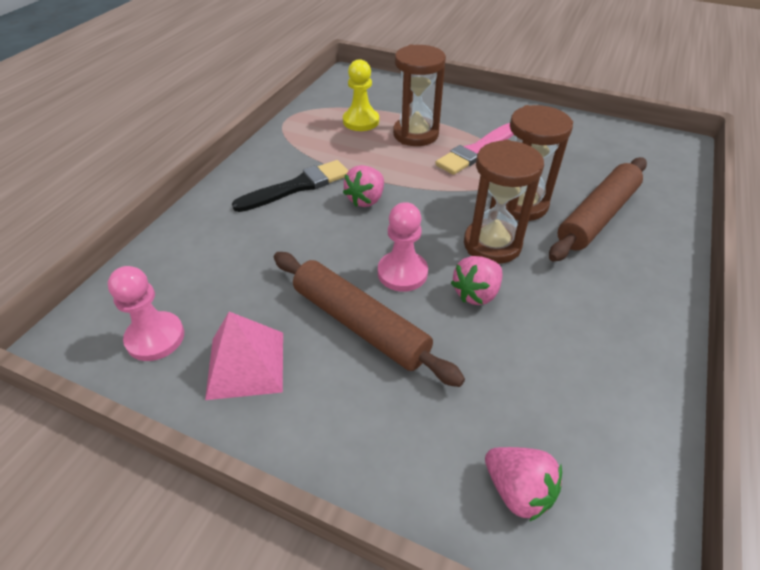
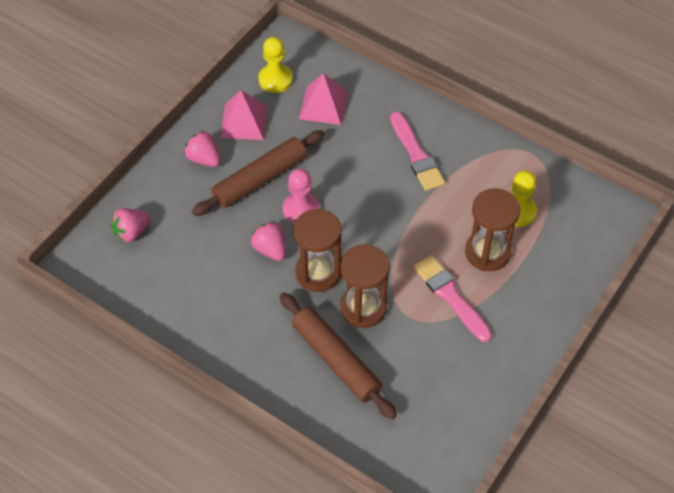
camera: 100 degrees right, 10 degrees up
(155, 338) = (275, 79): pink pawn -> yellow pawn
(214, 274) = (323, 105): none -> pink pyramid
(297, 187) = (416, 155): black brush -> pink brush
(366, 199) = (390, 199): pink strawberry -> pink strawberry (204, 159)

